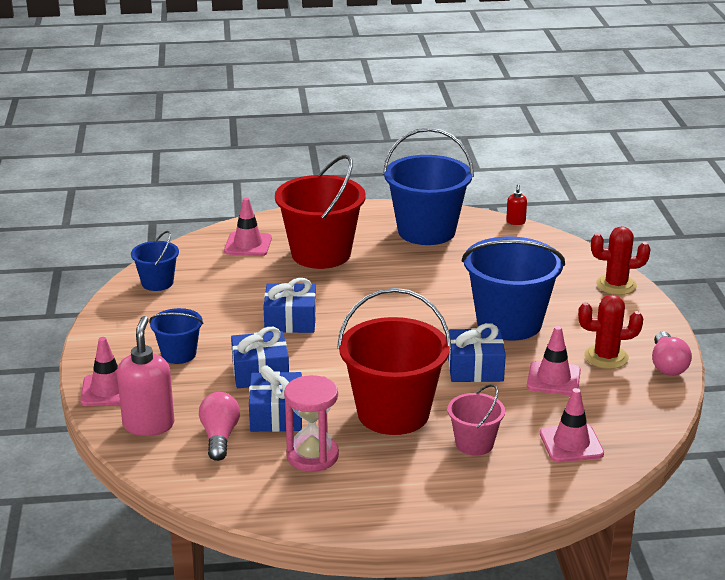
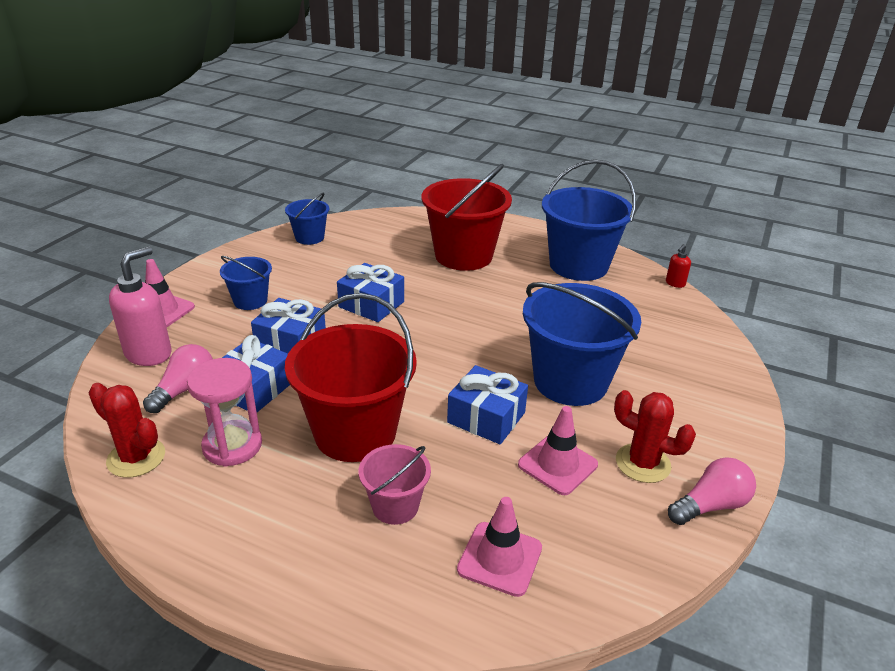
camera: 30 degrees right, 5 degrees up
(248, 245) = (413, 230): pink traffic cone -> none
(616, 285) = (728, 383): red cactus -> red cactus (136, 458)
(667, 365) = (710, 505): pink light bulb -> pink light bulb turned 150 degrees counterclockwise

